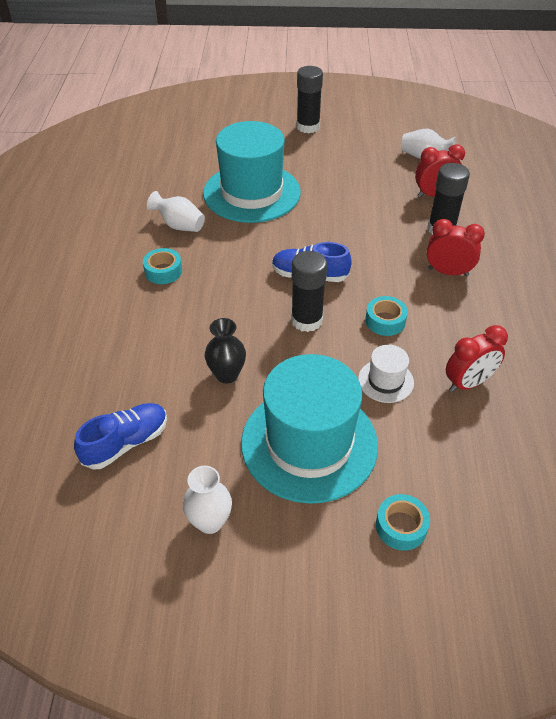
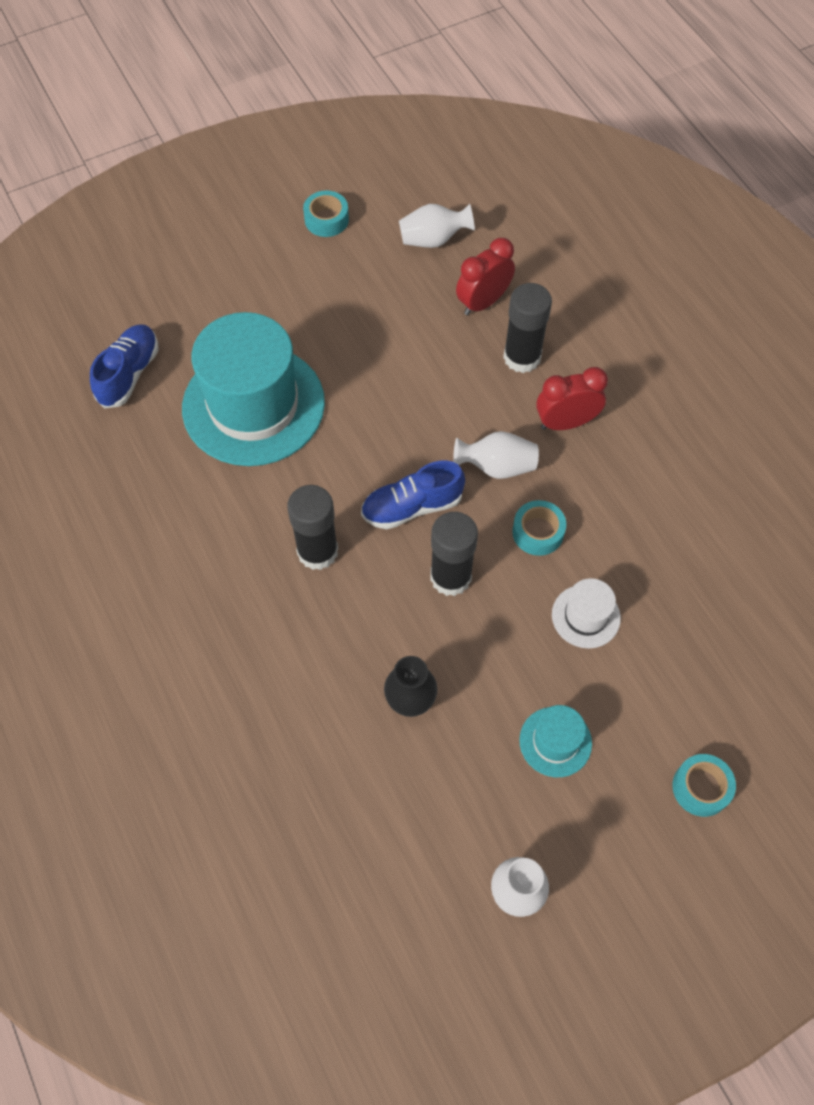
camera: 30 degrees left, 15 degrees up
(126, 443) = (361, 854): blue shoe -> blue shoe (129, 374)
(163, 271) = (229, 592): turquoise tape -> turquoise tape (326, 219)
(179, 225) = (196, 507): white vase -> white vase (497, 467)
(308, 127) = (250, 249): black glue stick -> black glue stick (317, 551)
(309, 443) = (555, 741): turquoise hat -> turquoise hat, size x0.44
(468, 383) = (670, 573): red clock -> none

